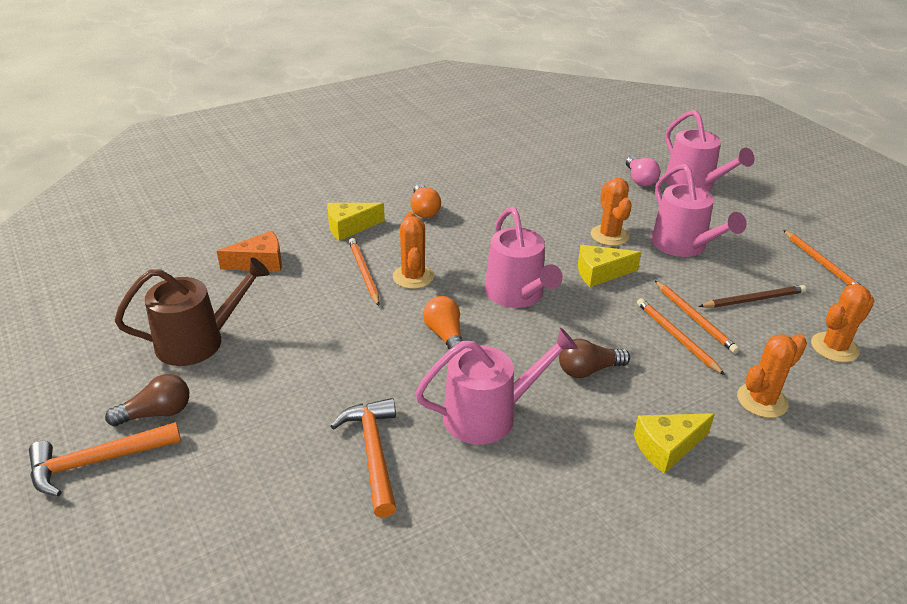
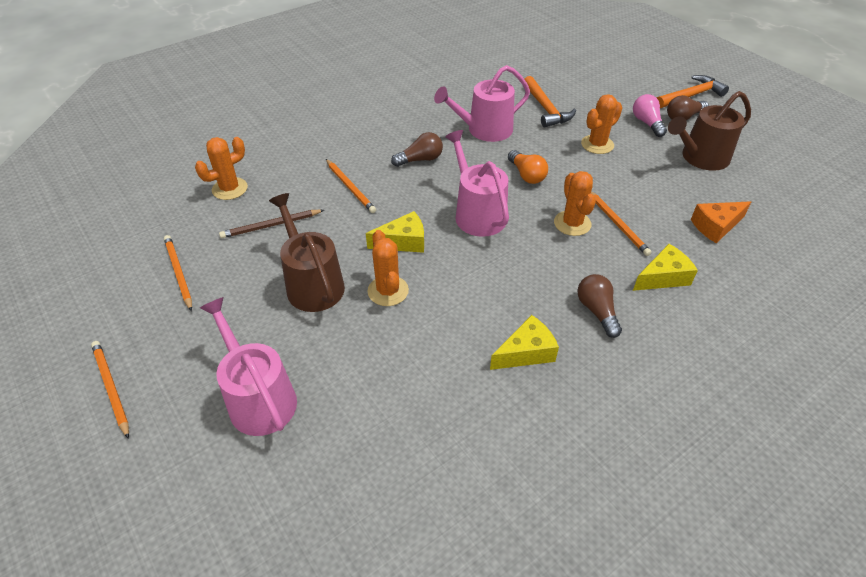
camera: 175 degrees right, 10 degrees up
(424, 210) = (597, 311): orange light bulb -> brown light bulb
(639, 179) = (331, 401): pink light bulb -> pink light bulb (647, 123)
(667, 447) = (377, 122): yellow cheese -> yellow cheese (526, 352)
(683, 245) = (312, 284): pink watering can -> brown watering can
(694, 318) = (330, 204): orange pencil -> orange pencil (111, 388)
(762, 400) = (306, 150): orange cactus -> orange cactus (597, 144)

